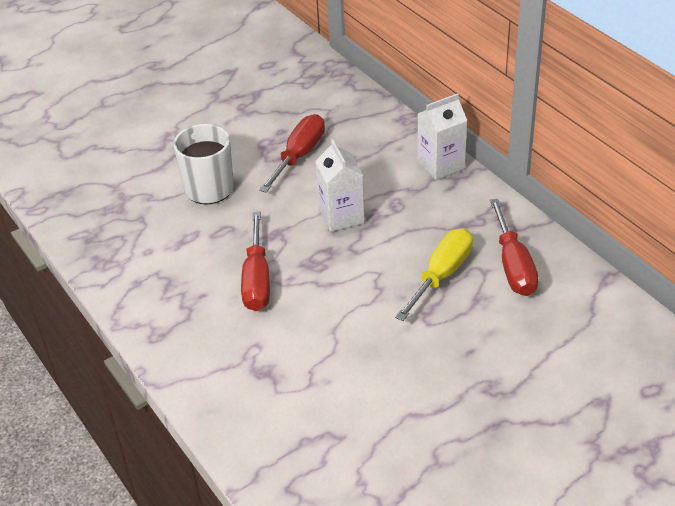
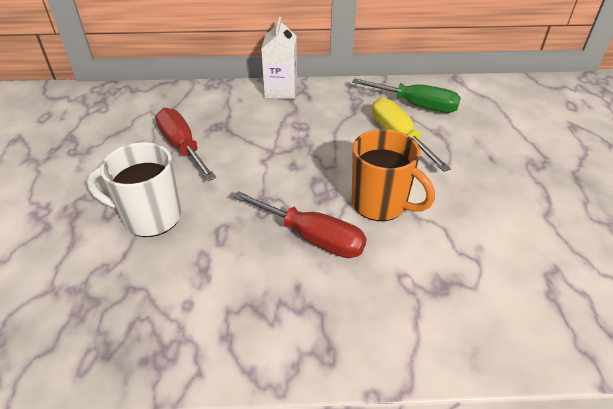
camera: 60 degrees left, 0 degrees up
(330, 301) = (380, 204): none -> orange mug
(341, 216) = (283, 156): white carton -> none
(513, 266) = (416, 105): red screwdriver -> green screwdriver

